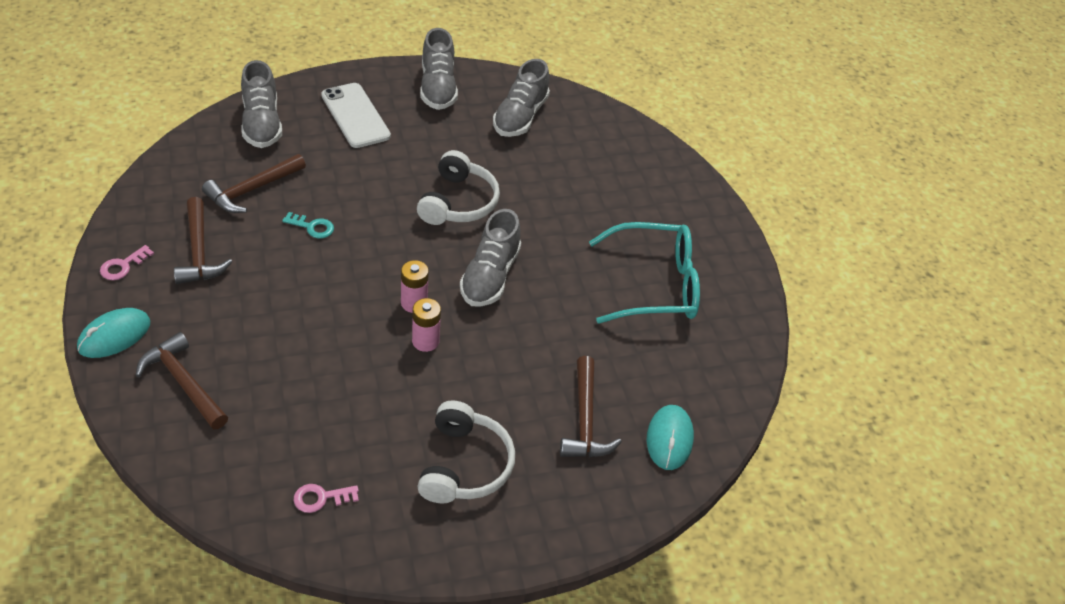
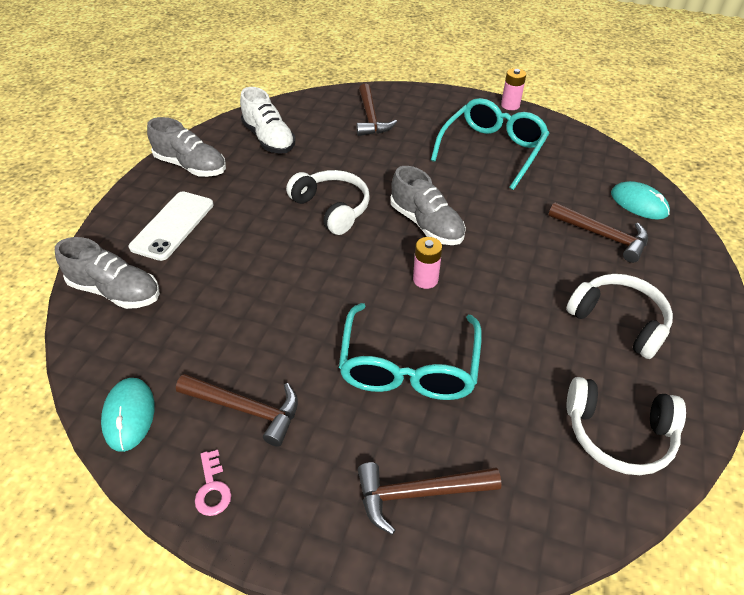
camera: 50 degrees left, 0 degrees up
(114, 335) = (311, 537): turquoise mouse -> turquoise mouse (129, 415)
(252, 190) = (198, 333): brown hammer -> brown hammer (370, 118)
(303, 330) = (408, 367): none -> turquoise glasses
(312, 227) = (285, 309): turquoise key -> none
(321, 498) = (618, 434): pink key -> white headphones
(355, 116) = (173, 225): white phone -> white phone turned 75 degrees counterclockwise
(425, 341) = (472, 290): pink battery -> pink battery (510, 105)
(520, 117) = (269, 139): grey shoe -> white shoe

